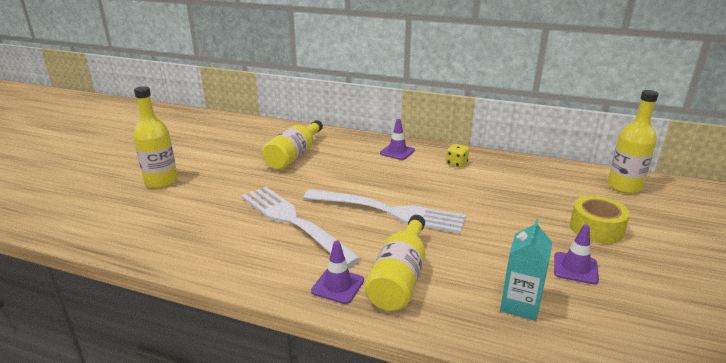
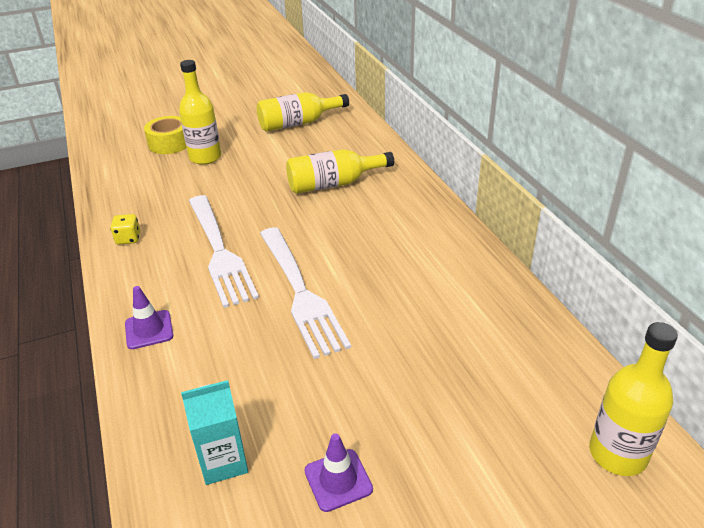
camera: 50 degrees right, 10 degrees up
(293, 222) = (219, 252): white fork -> white fork turned 150 degrees clockwise
(397, 152) = (432, 232): purple traffic cone -> none
(400, 277) = (194, 358): yellow bottle -> yellow bottle (298, 123)
(456, 164) = (465, 284): yellow dice -> yellow dice (128, 239)
(596, 229) = (454, 466): yellow tape -> yellow tape (170, 143)

